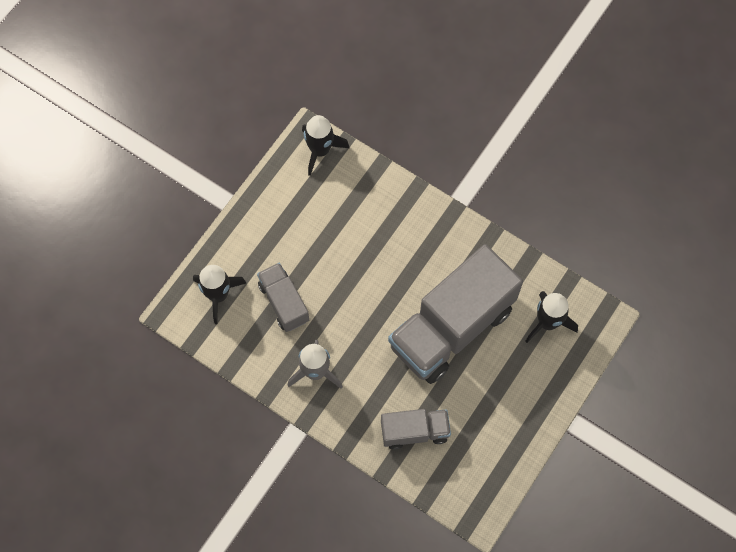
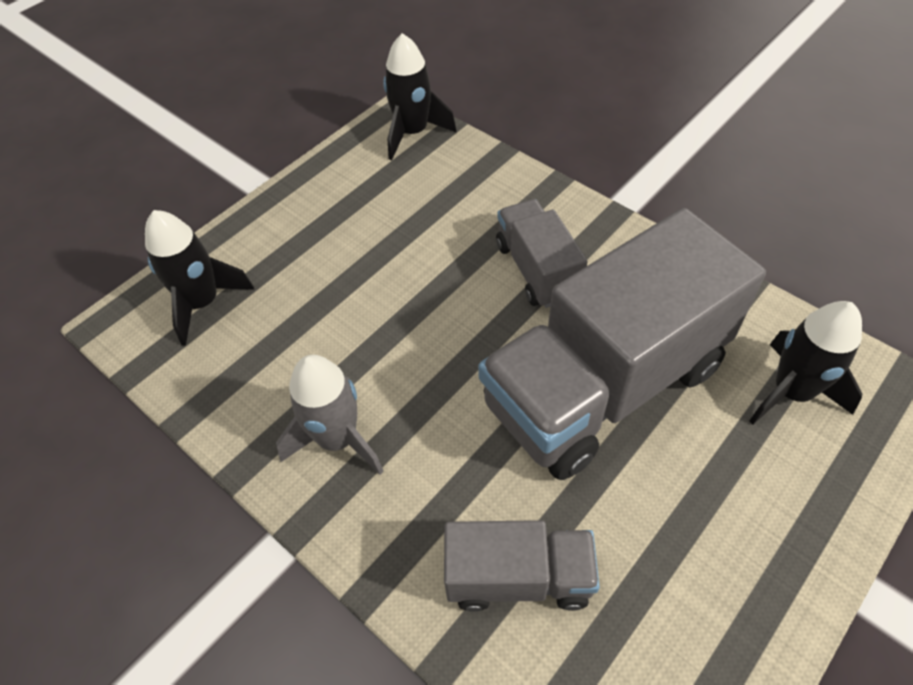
camera: 10 degrees right, 15 degrees down
(284, 302) = (308, 322): grey truck -> grey truck (537, 270)

